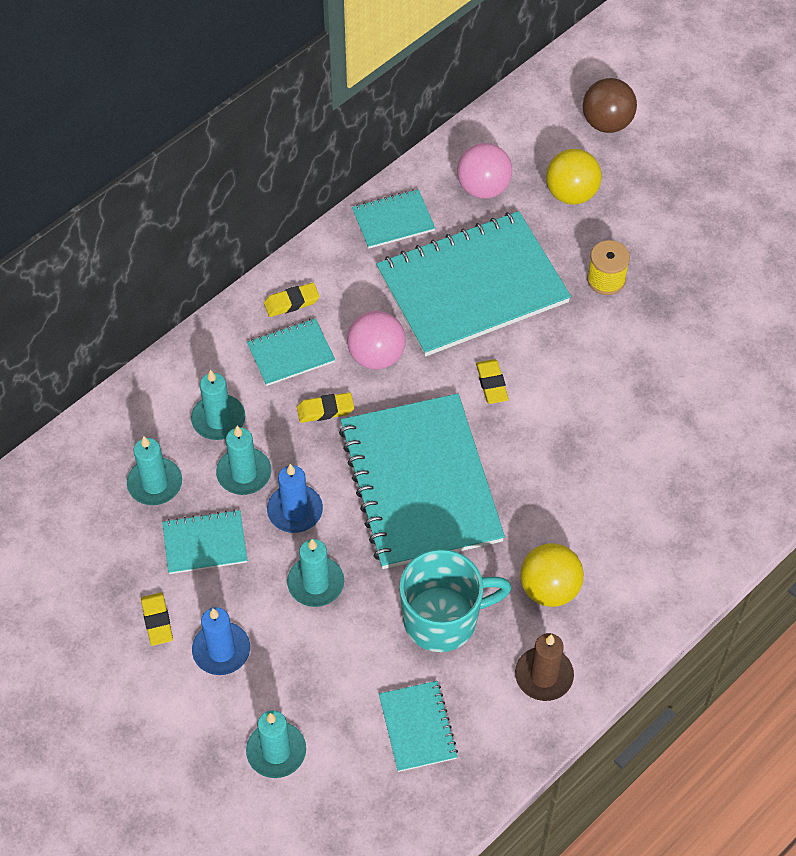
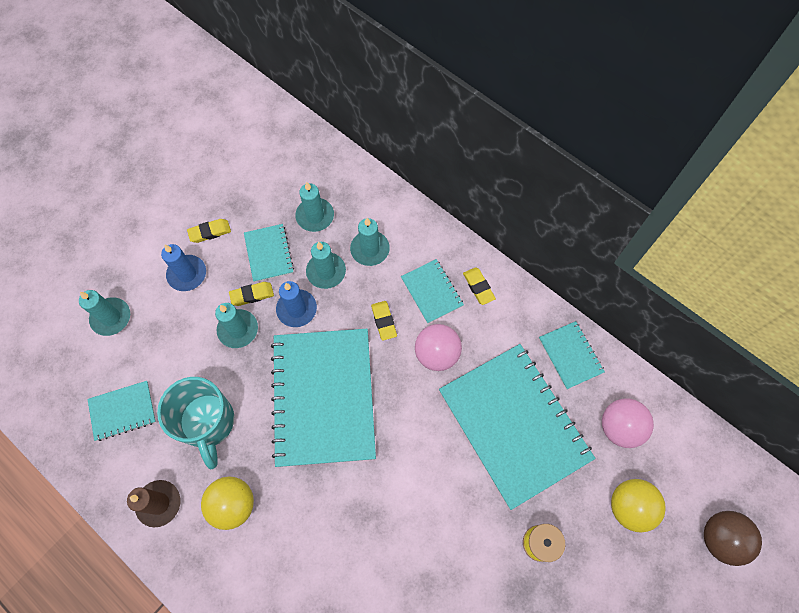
camera: 85 degrees right, 10 degrees up
(420, 483) = (324, 397): turquoise notebook -> turquoise notebook turned 75 degrees counterclockwise
(492, 384) = (419, 447): yellow eraser -> yellow eraser (252, 295)

